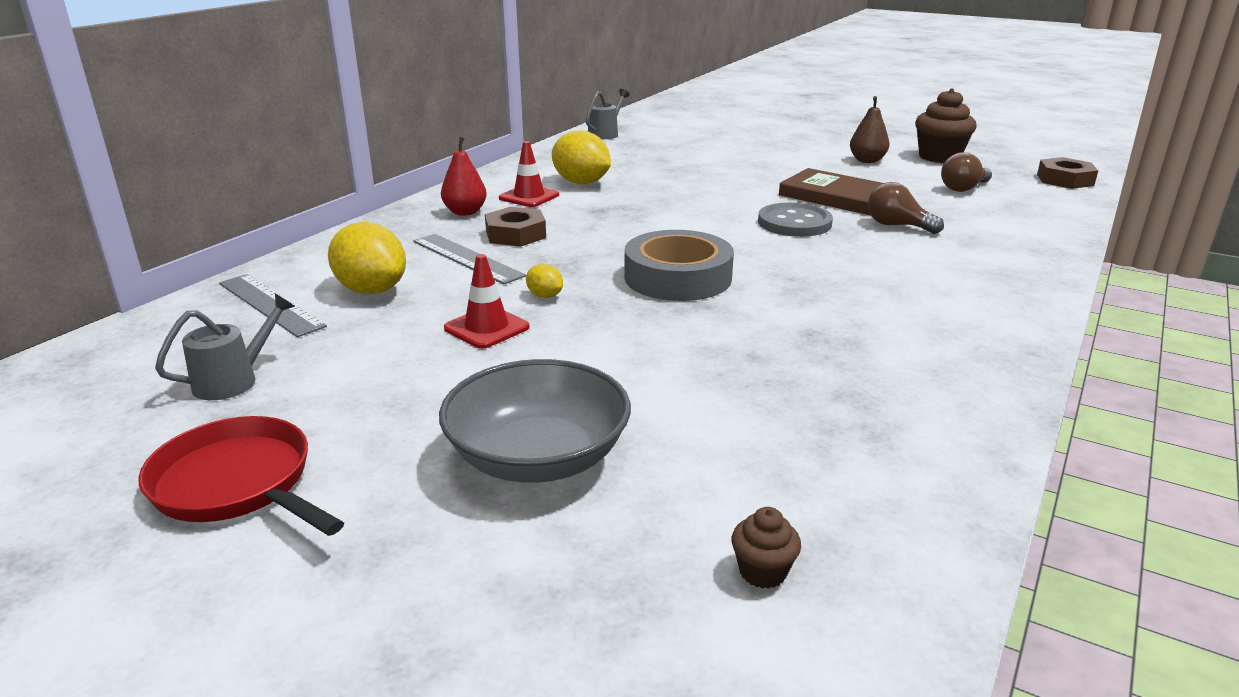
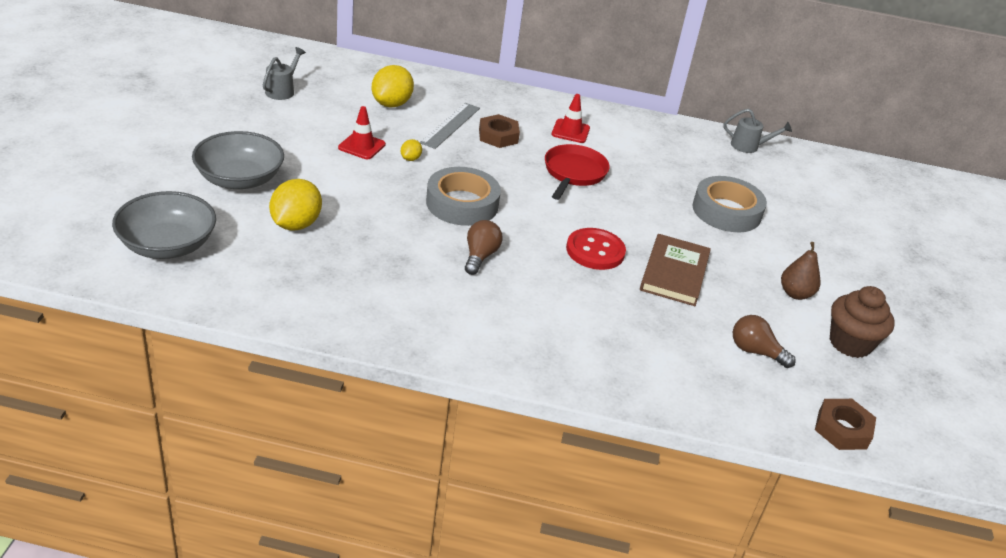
camera: 65 degrees right, 10 degrees up
(235, 380) = (282, 90): grey watering can -> grey watering can turned 90 degrees counterclockwise
(238, 485) = (202, 112): red pan -> red pan (573, 173)
(270, 304) = (361, 80): grey ruler -> none
(465, 212) = (524, 112): red pear -> none
(581, 183) = (615, 149): yellow lemon -> yellow lemon (296, 224)
(724, 160) = (726, 211): none -> grey tape
(762, 572) = (167, 245): brown cupcake -> grey bowl
(794, 223) = (595, 251): grey button -> red button
(897, 226) = (623, 304): brown light bulb -> brown light bulb (480, 256)

